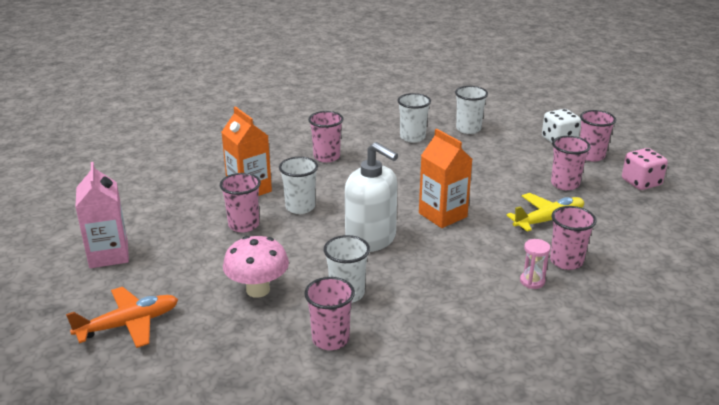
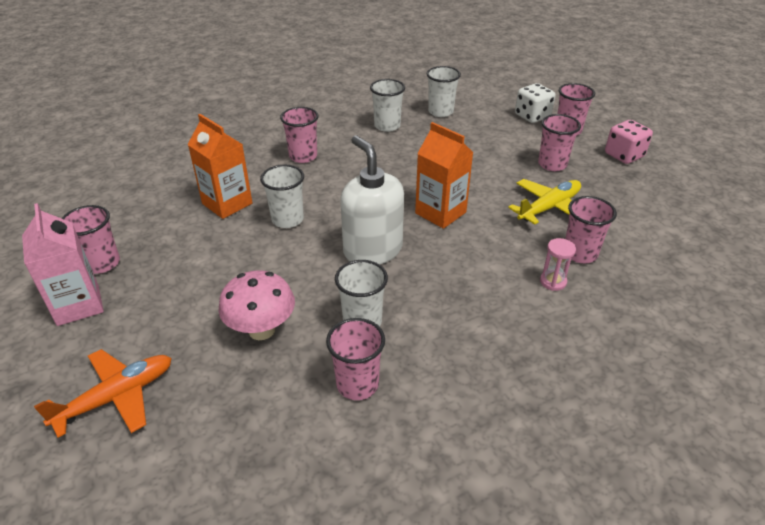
camera: 10 degrees left, 10 degrees up
(244, 225) = (229, 248): pink cup -> pink cup (102, 263)
(371, 239) = (372, 250): white soap dispenser -> white soap dispenser turned 150 degrees counterclockwise

